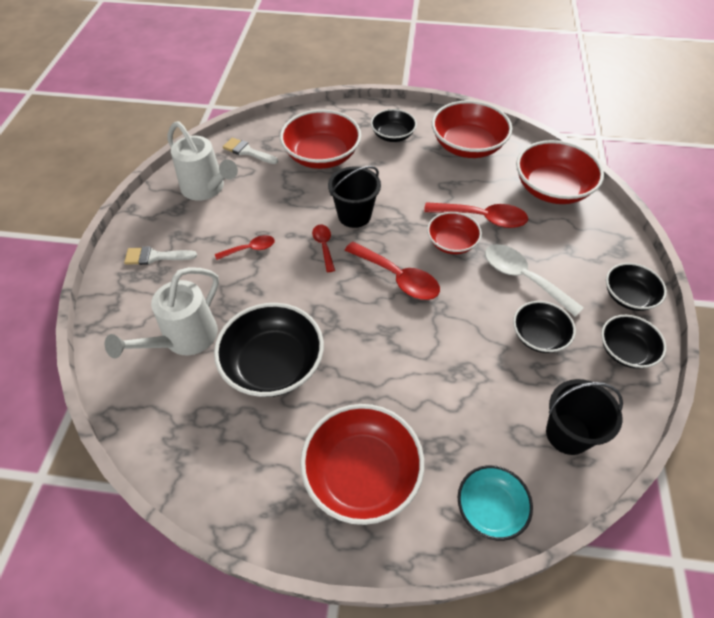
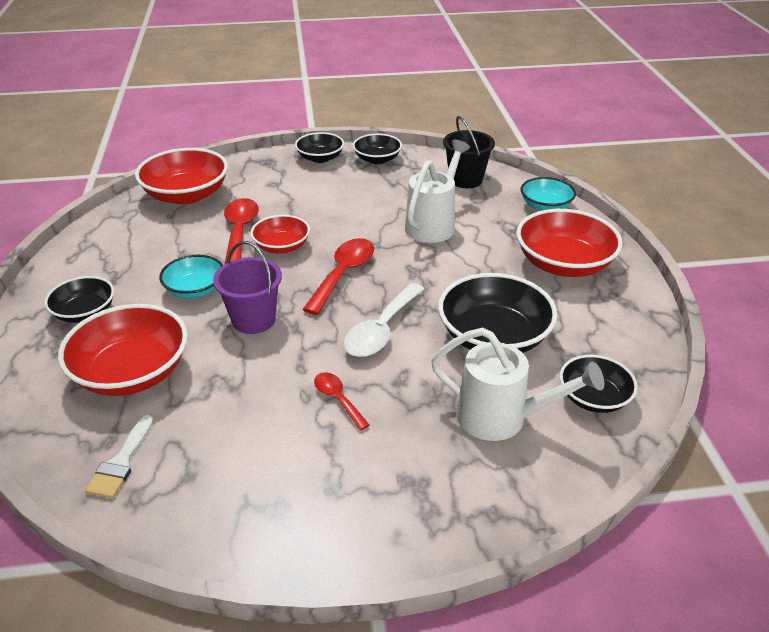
camera: 105 degrees left, 15 degrees down
(155, 257) = (385, 500): white brush -> none
(206, 189) = (222, 487): white watering can -> white watering can (433, 224)
(324, 246) = (313, 335): red spoon -> none
(354, 215) = (253, 320): black bucket -> purple bucket
(403, 187) = (195, 289): none -> turquoise bowl
(467, 146) = (111, 251): red bowl -> none
(522, 278) = (317, 205): white spoon -> white spoon (381, 330)
(539, 336) = (381, 194): black bowl -> black bowl (593, 397)

